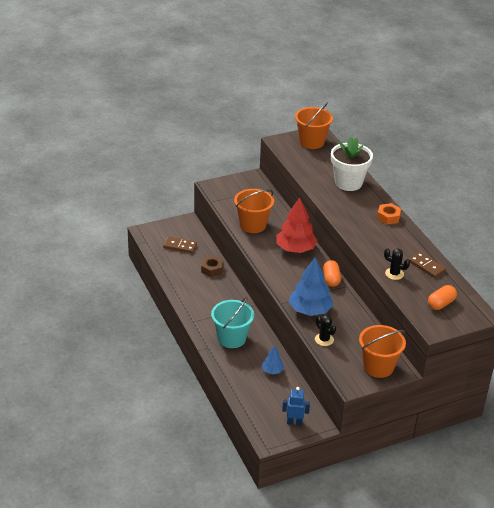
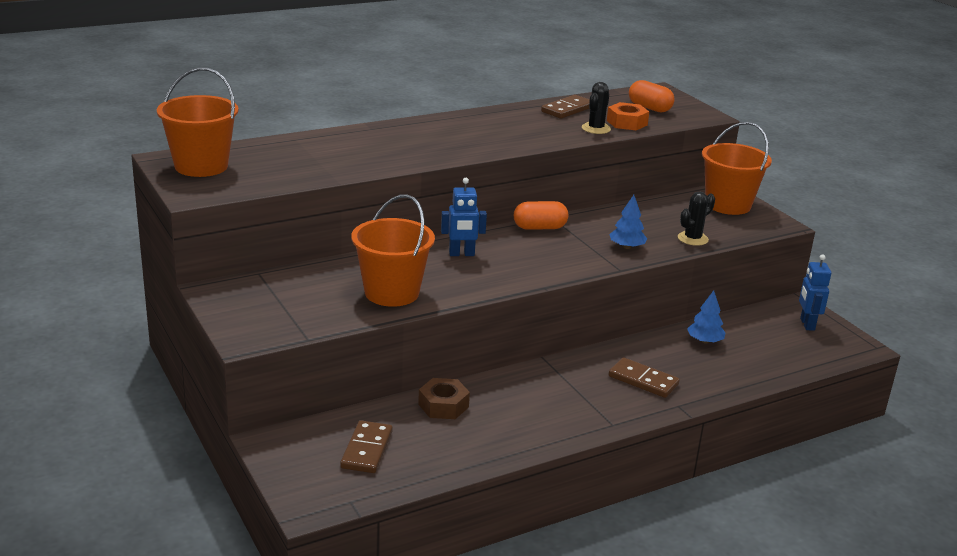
camera: 95 degrees left, 10 degrees down
(231, 338) = (643, 380): turquoise bucket -> brown domino
(295, 249) = (461, 254): red tree -> blue robot
(310, 310) = (626, 247): blue tree -> blue tree, size x0.50
(348, 183) = (348, 144): white flower pot -> none
(388, 217) = (447, 123): orange nut -> orange nut (627, 123)

